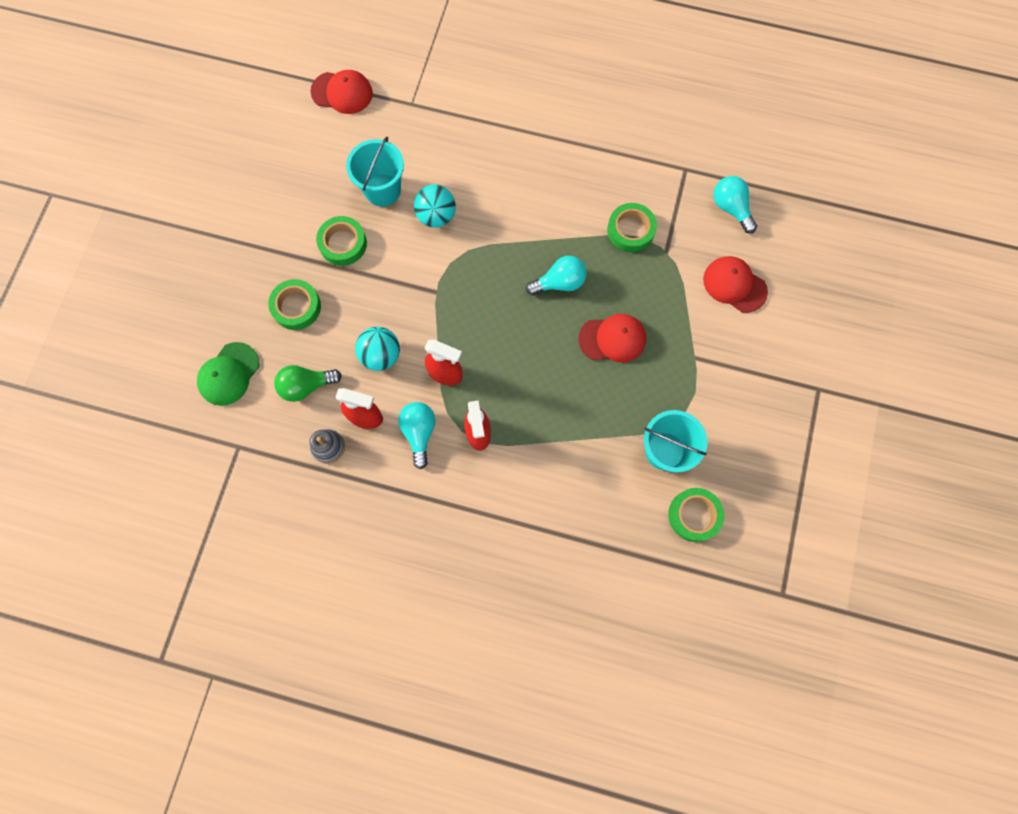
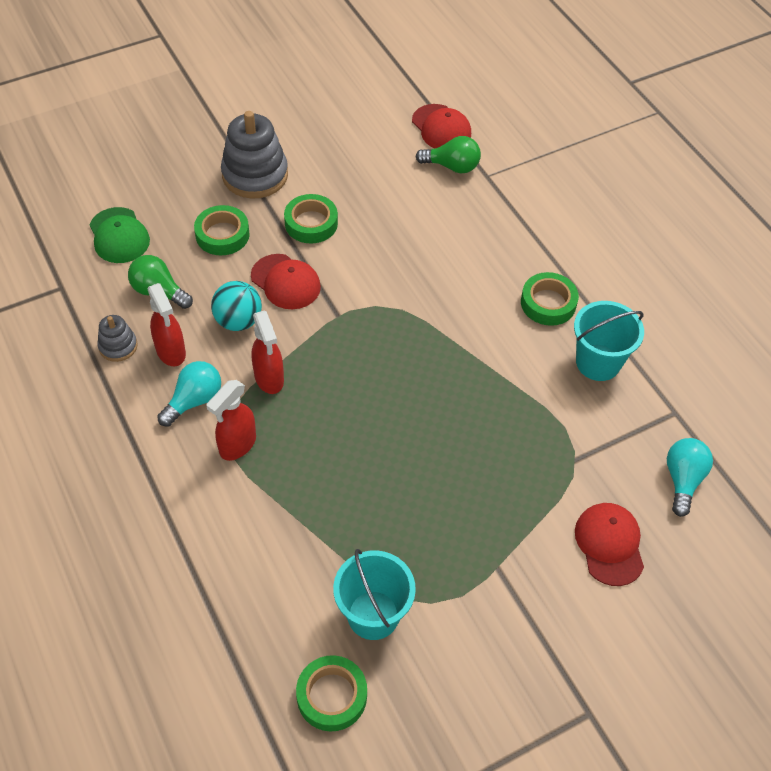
camera: 45 degrees right, 20 degrees down
(229, 374) = (119, 236): green cap -> green cap turned 105 degrees counterclockwise
(263, 243) = (255, 175): none -> grey stacking toy
(382, 116) = (452, 166): none -> green light bulb
(382, 190) = (388, 213): turquoise bucket -> turquoise bucket (598, 362)
(436, 216) = (407, 265): turquoise ball -> none
(559, 283) = (447, 398): turquoise light bulb -> none
(612, 339) = (439, 482): red cap -> red cap (285, 282)
(630, 230) = (562, 415): green tape -> green tape (548, 303)

